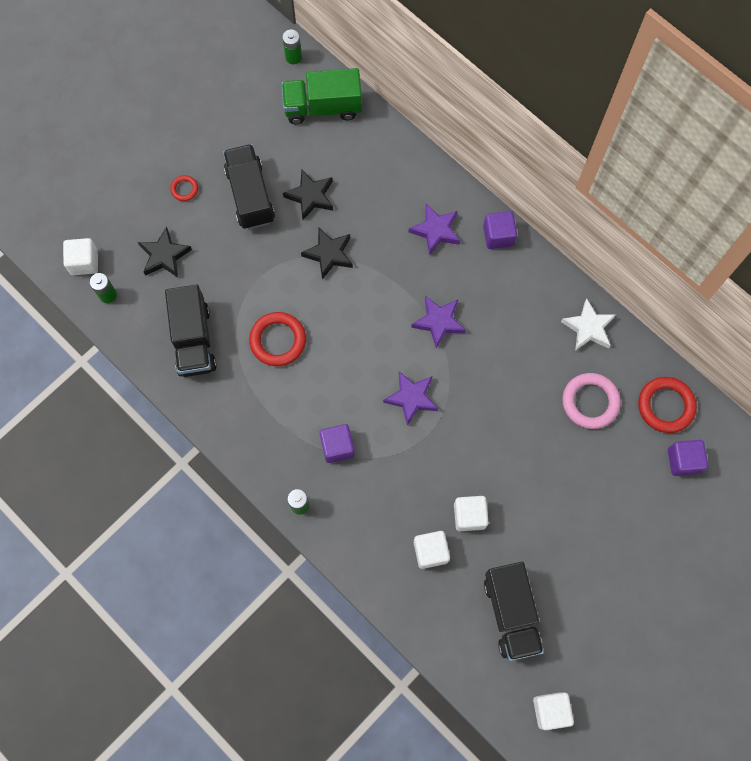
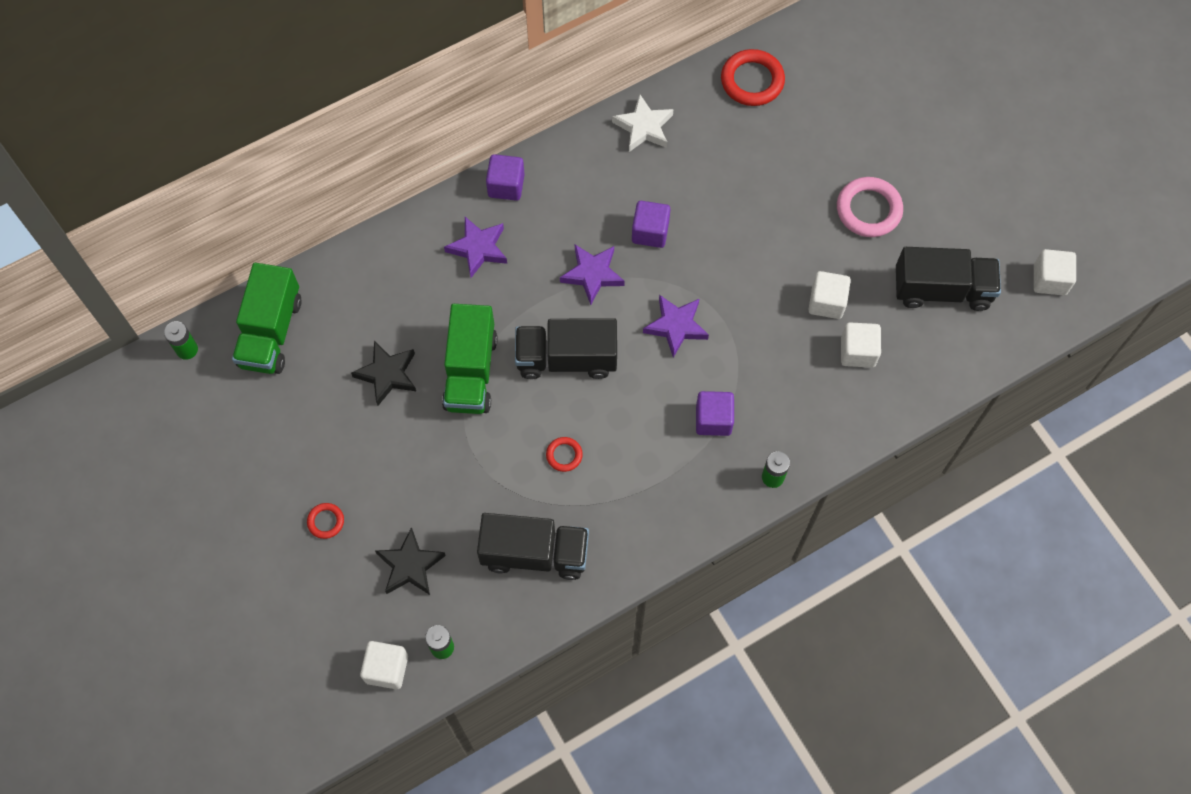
camera: 75 degrees left, 5 degrees down
(250, 195) = (362, 444): black truck -> black truck (566, 358)
(278, 340) = (564, 455): red ring -> red ring, size x0.52
(329, 254) = (470, 372): black star -> green truck
(590, 402) = (729, 150): pink ring -> pink ring (868, 210)
(683, 461) = (815, 83): purple cube -> purple cube (650, 232)

